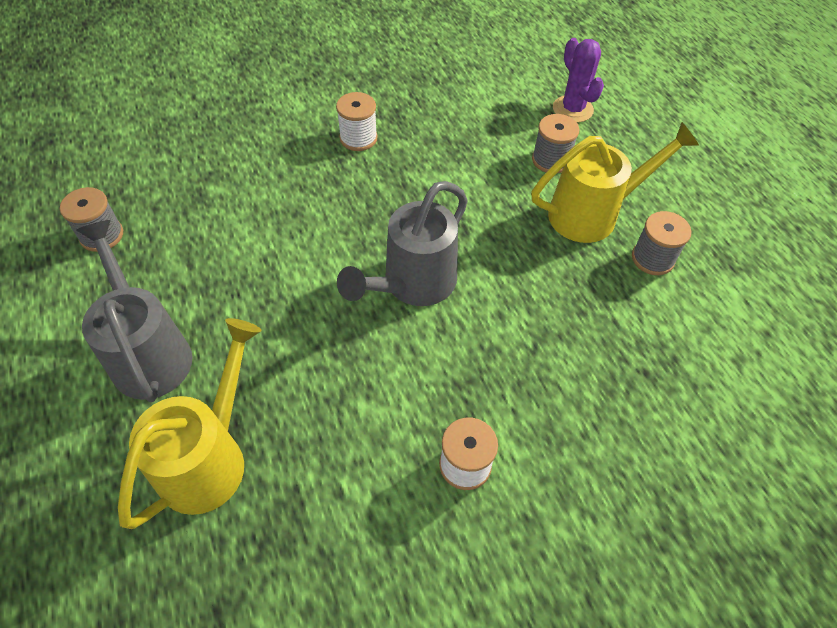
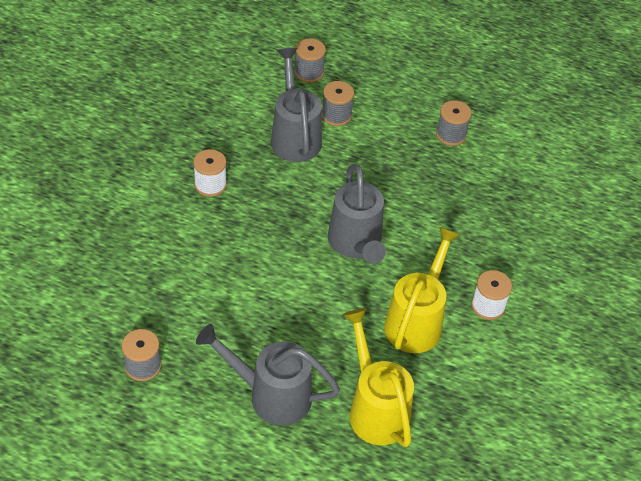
camera: 50 degrees left, 5 degrees down
(486, 151) = (294, 136): none -> grey watering can
(572, 109) = (309, 72): purple cactus -> grey spool
(593, 214) = (395, 131): yellow watering can -> yellow watering can (417, 321)

